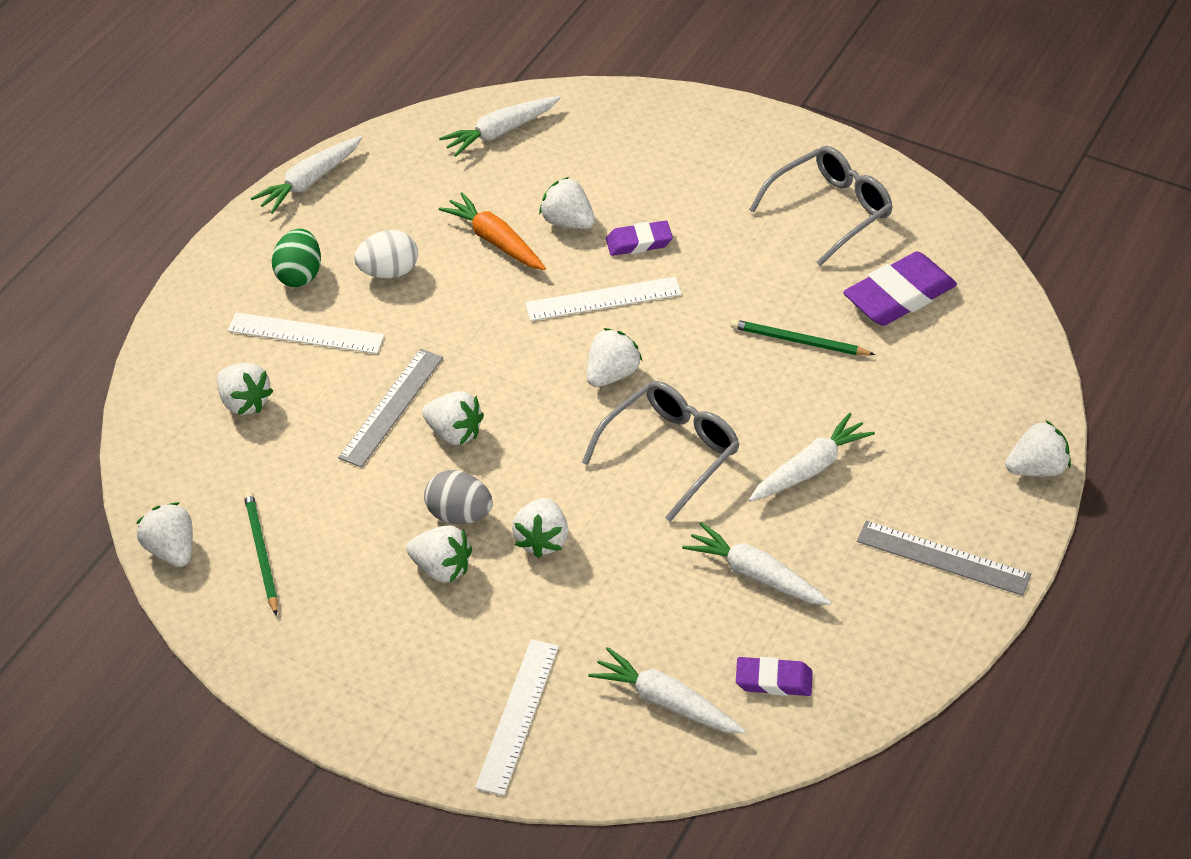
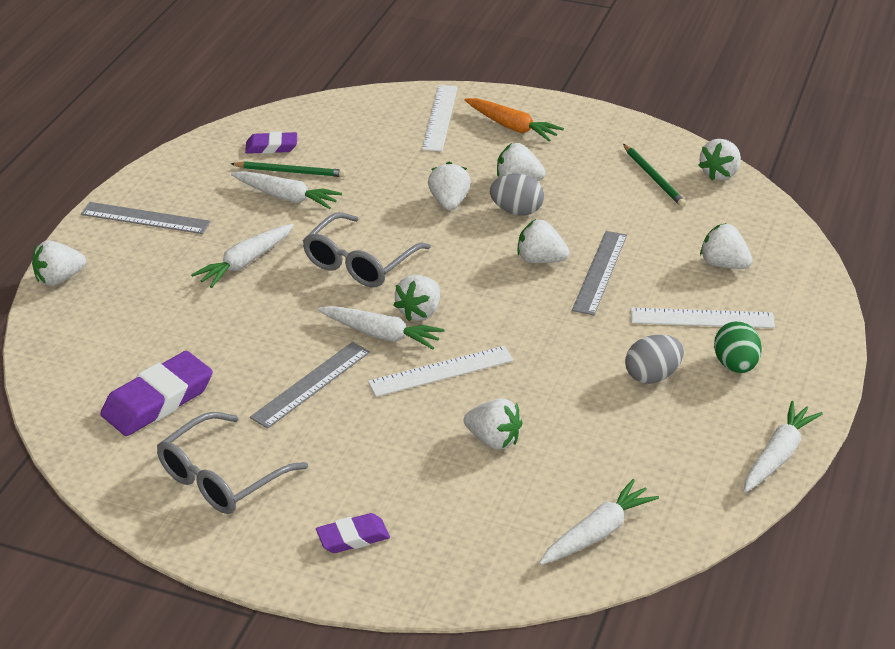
camera: 170 degrees right, 10 degrees down
(172, 550) = (720, 174): white strawberry -> white strawberry turned 75 degrees clockwise
(389, 272) = (652, 376): white egg -> grey egg
(495, 241) = (561, 414): orange carrot -> orange carrot (512, 127)
(639, 242) = (417, 426): purple eraser -> purple eraser (353, 537)
(666, 702) = (343, 131): white carrot -> white carrot (381, 334)
(740, 298) = (311, 384): none -> grey ruler
(798, 341) = (255, 353): green pencil -> green pencil (290, 172)

